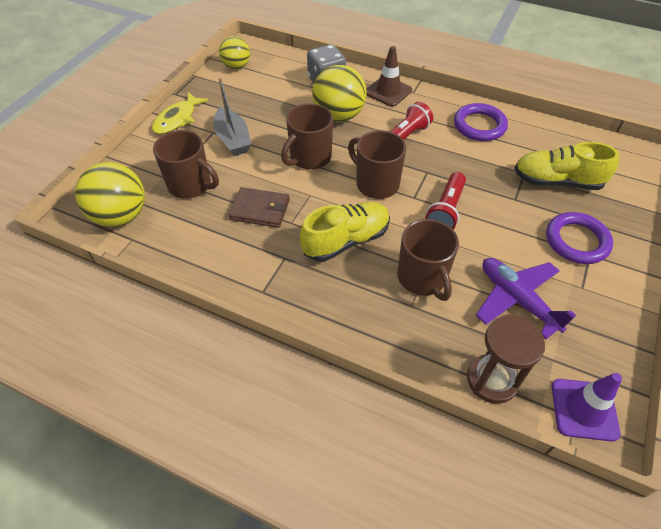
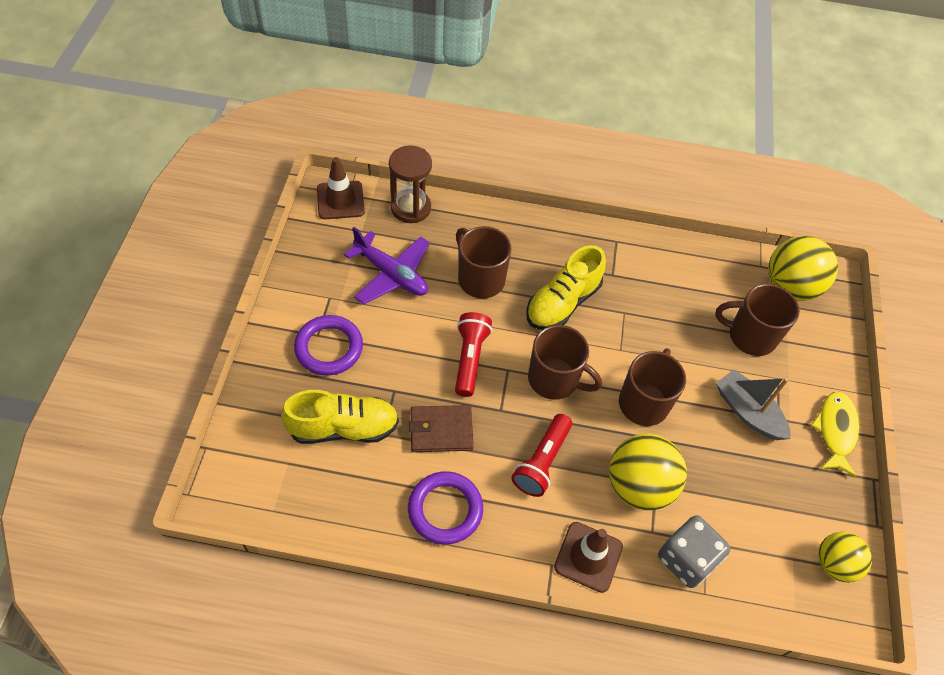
camera: 160 degrees right, 5 degrees up
(260, 210) = (662, 320): brown wallet -> brown wallet (441, 430)
(584, 409) = (340, 200): purple traffic cone -> brown traffic cone

